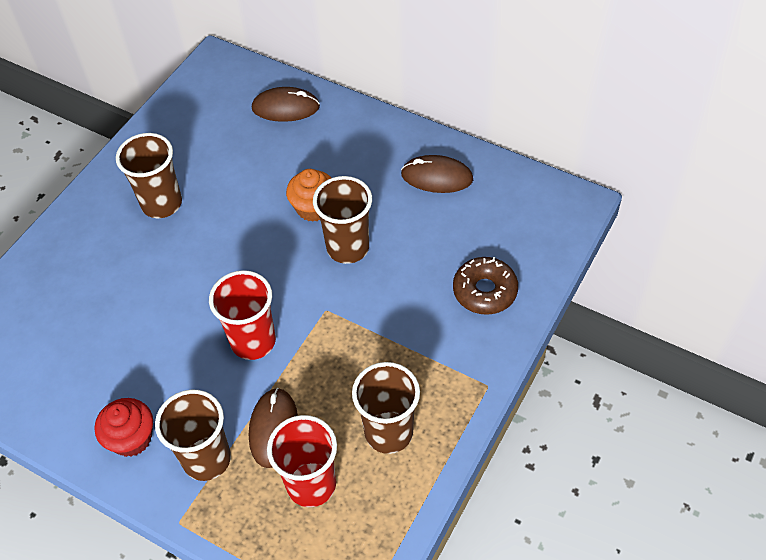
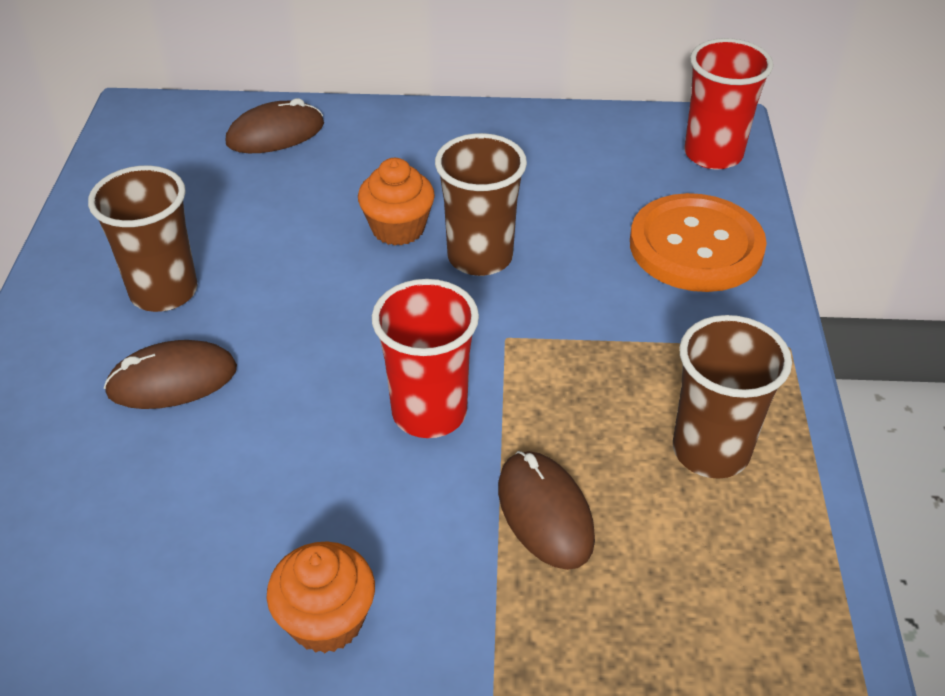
camera: 30 degrees left, 10 degrees down
(132, 438) = (326, 620): red cupcake -> orange cupcake
(207, 459) = (472, 597): brown cup -> none
(311, 484) = (657, 563): red cup -> red cup (713, 154)
(437, 177) = (536, 149): brown mouse -> brown mouse (172, 380)
(484, 291) = (696, 246): brown donut -> orange button

